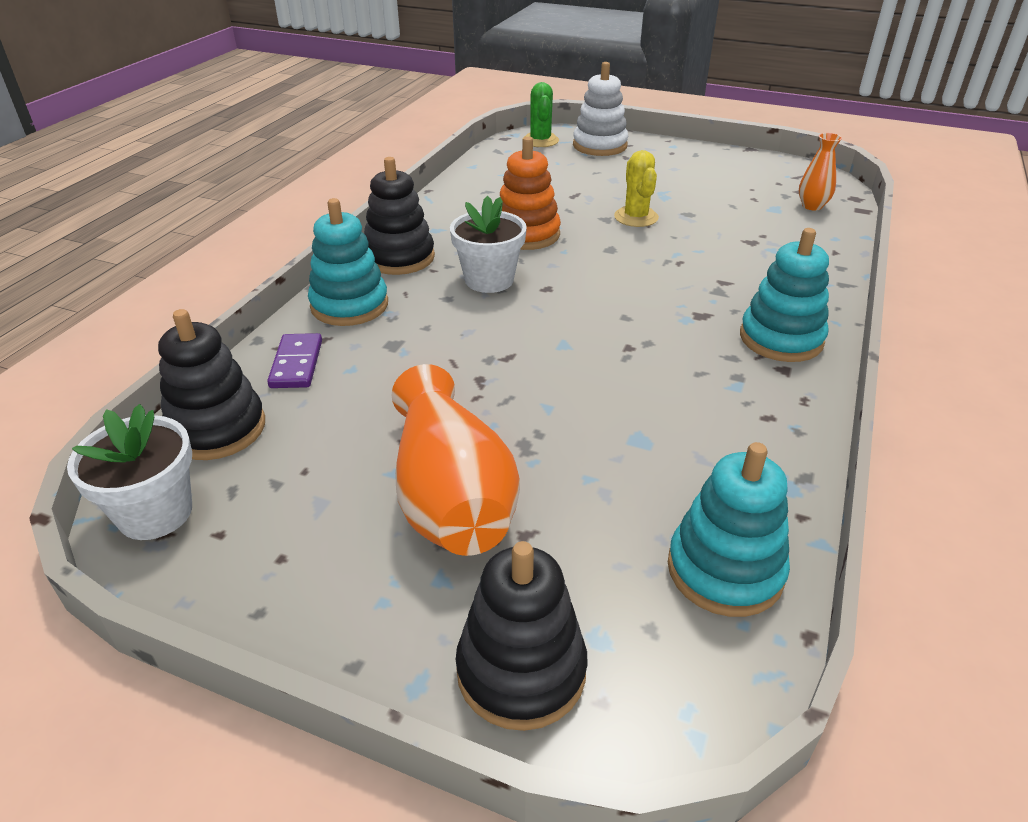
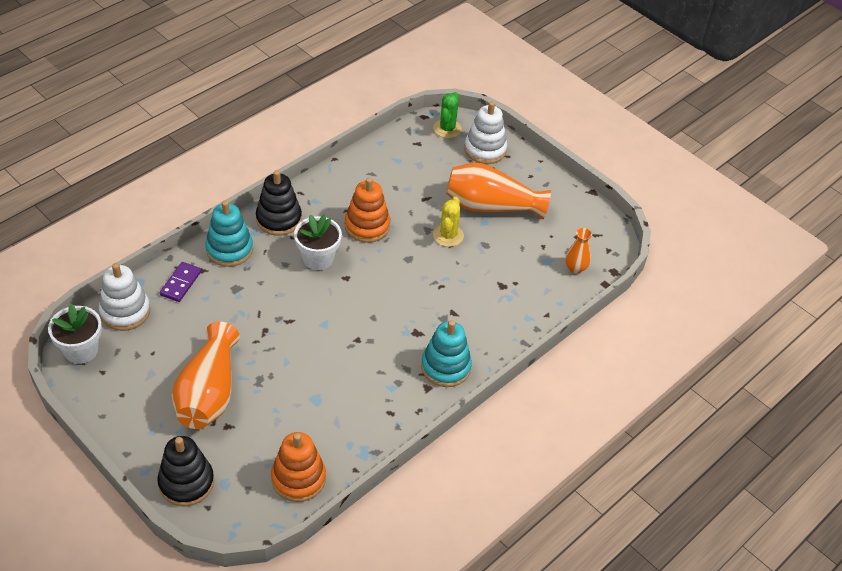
camera: 20 degrees right, 10 degrees up
(217, 429) = (125, 312): black stacking toy -> white stacking toy
(657, 183) = (491, 206): none -> orange vase
(725, 570) = (298, 478): turquoise stacking toy -> orange stacking toy

